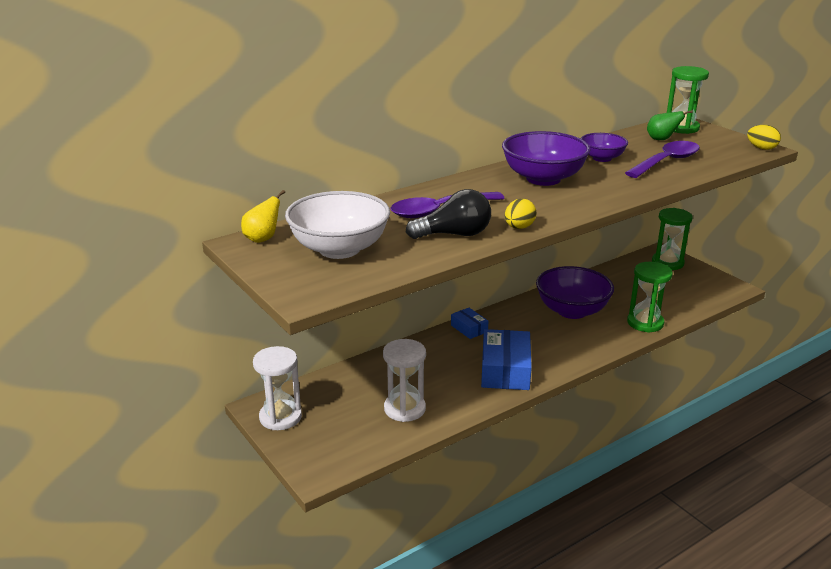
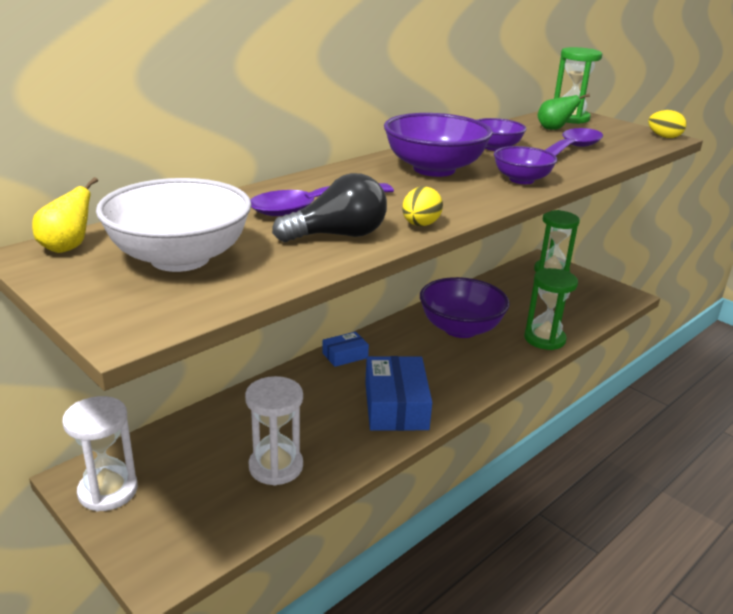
camera: 10 degrees left, 0 degrees up
(469, 328) = (345, 355): blue box -> blue box turned 75 degrees counterclockwise
(614, 189) = (521, 180): none -> purple bowl

